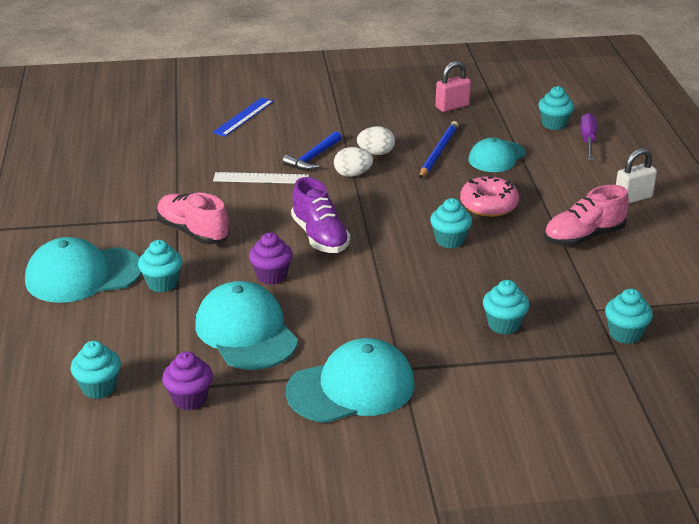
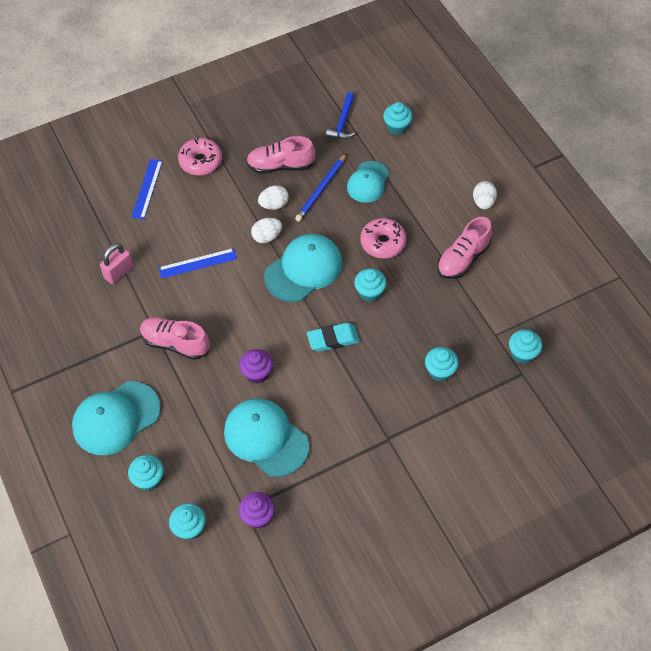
camera: 20 degrees left, 25 degrees up
(162, 283) = (180, 408): turquoise cupcake -> turquoise cupcake (148, 479)
(261, 178) = (197, 263): white ruler -> blue ruler
(313, 157) = (227, 225): blue hammer -> blue hammer (343, 122)
(314, 109) = (200, 161): none -> pink donut
(320, 237) = (273, 318): purple shoe -> none
(351, 388) = (362, 468): turquoise cap -> turquoise cap (304, 269)
(381, 268) = (333, 339): none -> turquoise eraser
(401, 127) = (280, 166): none -> pink shoe
(438, 152) = (321, 189): blue pencil -> blue pencil turned 150 degrees counterclockwise
(452, 106) = (310, 126): pink padlock -> pink padlock (119, 272)
(588, 140) = (429, 141): purple screwdriver -> none
(633, 198) = (483, 202): white padlock -> white egg

